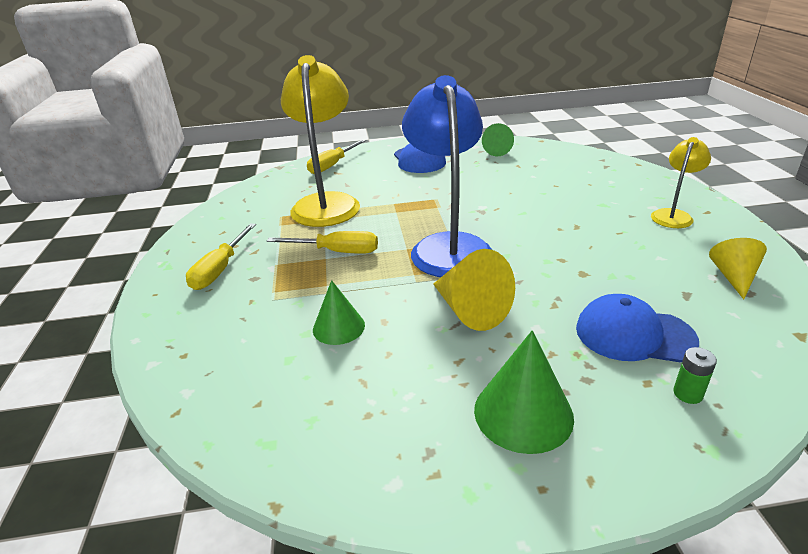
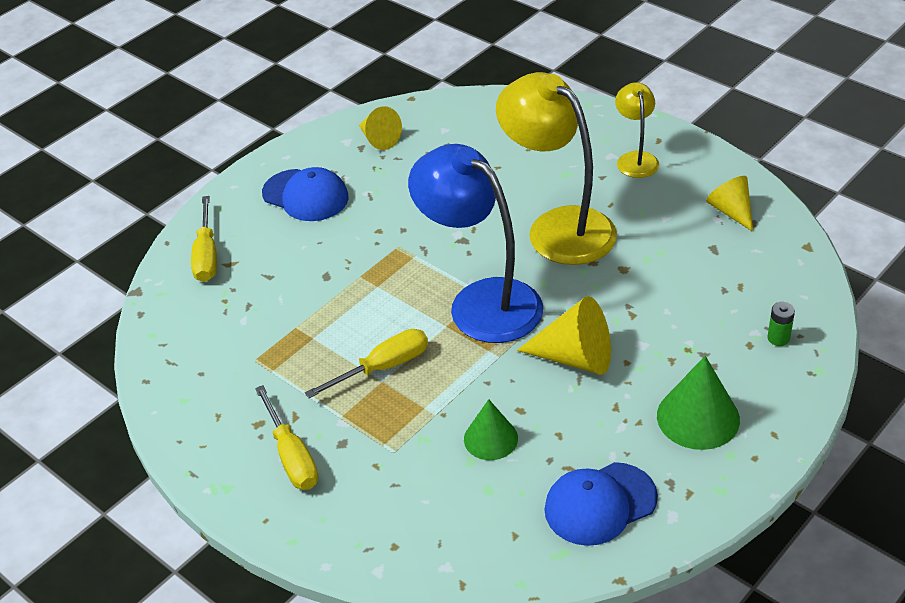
camera: 40 degrees left, 10 degrees up
(326, 203) = (283, 314): yellow lamp -> yellow lamp (558, 227)
(496, 151) = (379, 139): green cone -> yellow cone
(634, 334) = (709, 309): blue cap -> blue cap (600, 504)

